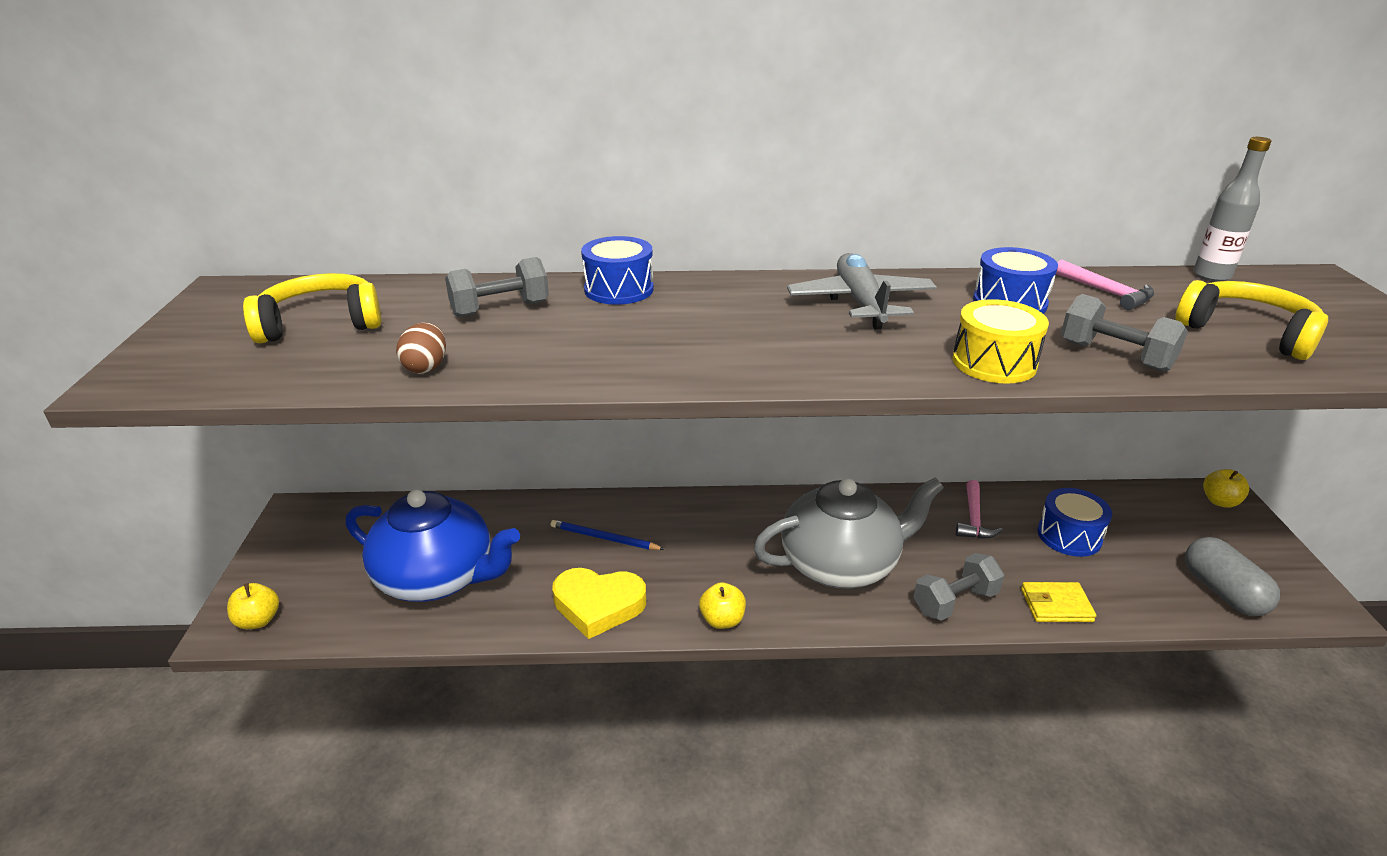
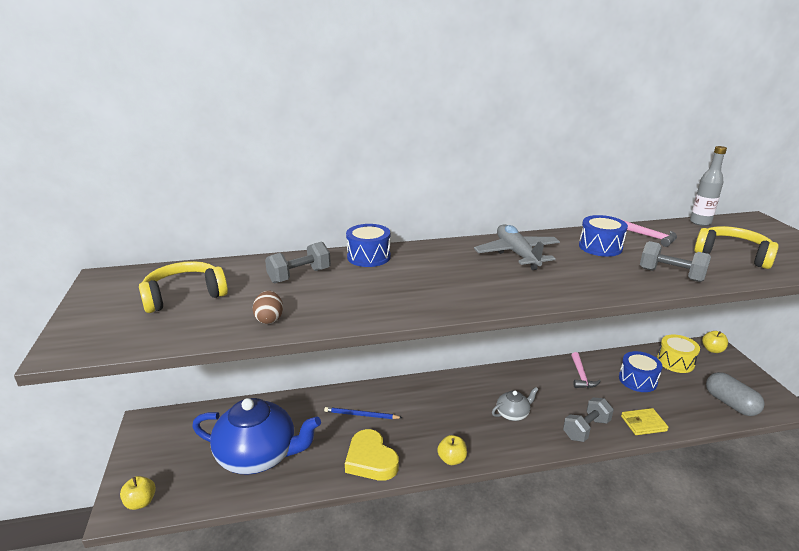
camera: 10 degrees left, 5 degrees down
(598, 605) = (371, 460): yellow heart -> yellow heart turned 60 degrees clockwise
(841, 564) = (513, 414): grey teapot -> grey teapot, size x0.45
(994, 363) = (608, 285): yellow drum -> yellow drum (675, 362)

